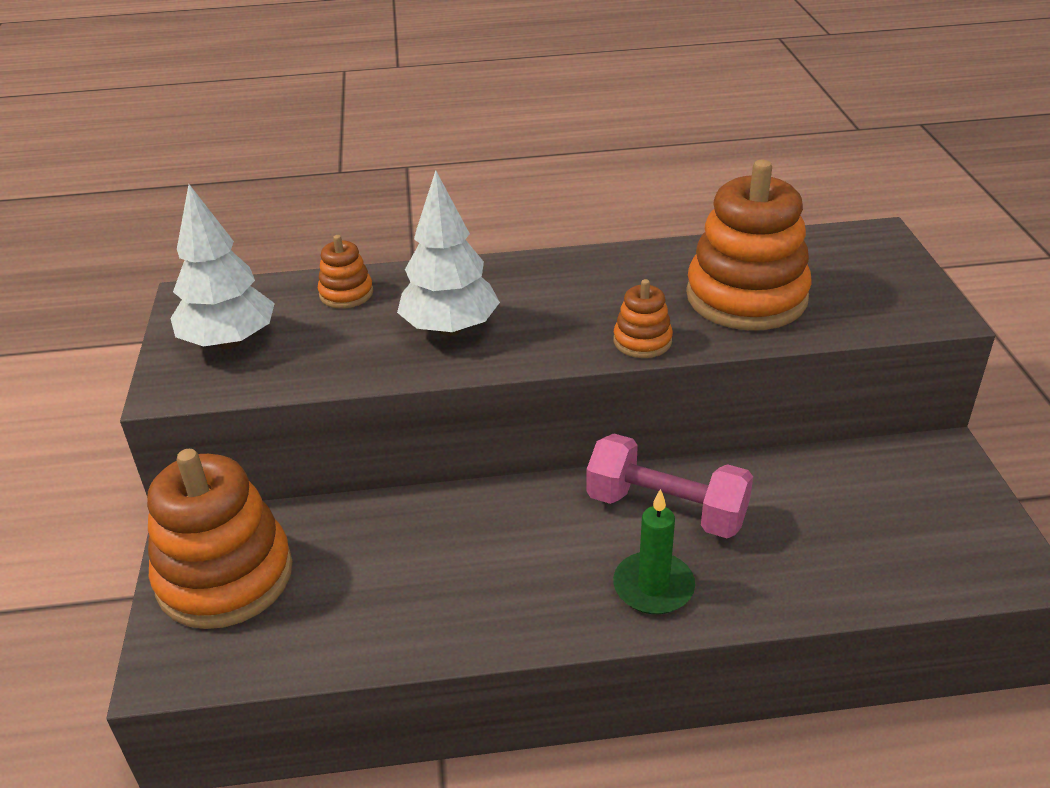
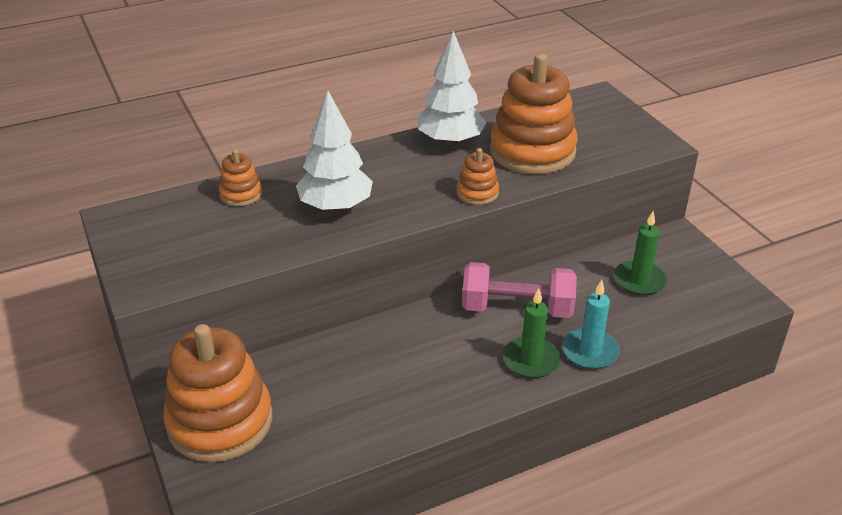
camera: 20 degrees left, 0 degrees up
(229, 342) = (168, 245): white tree -> white tree (450, 141)
(743, 593) = (590, 351): none -> turquoise candle
(860, 506) = (639, 280): none -> green candle

